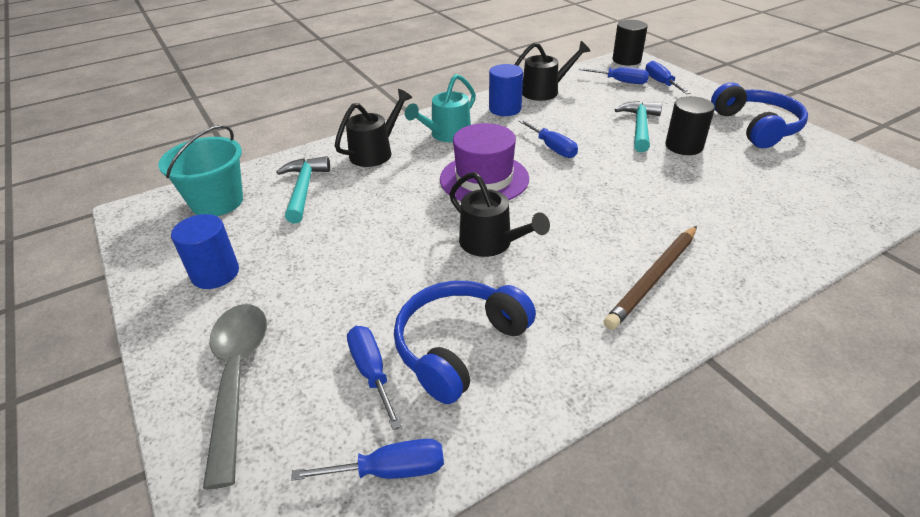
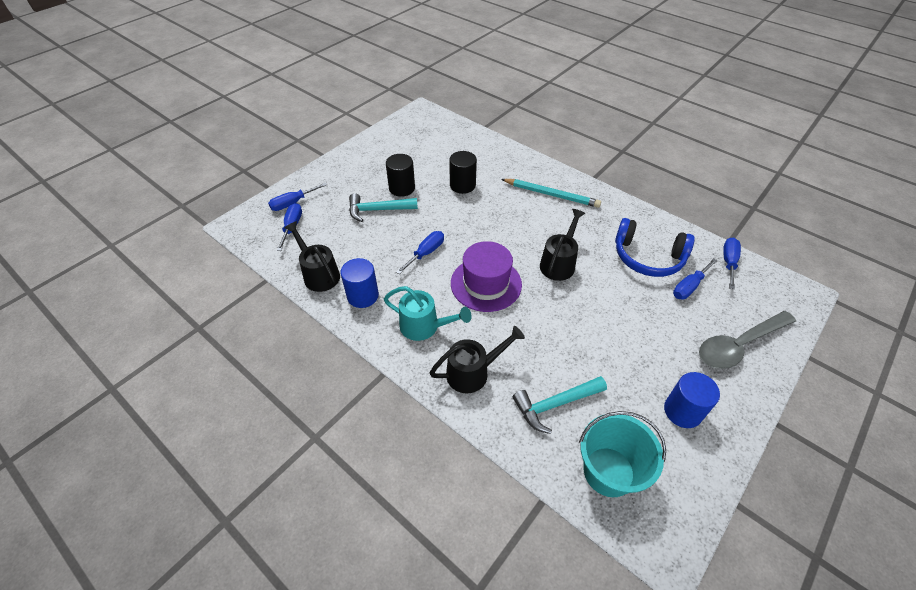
camera: 110 degrees left, 10 degrees up
(376, 152) = (473, 372): black watering can -> black watering can turned 135 degrees clockwise
(390, 470) = (728, 262): blue screwdriver -> blue screwdriver turned 45 degrees clockwise
(626, 60) = (240, 227): black cylinder -> black cylinder (462, 185)
(653, 278) = (551, 195): brown pencil -> turquoise pencil
(756, 127) = (364, 158): blue headphones -> none

